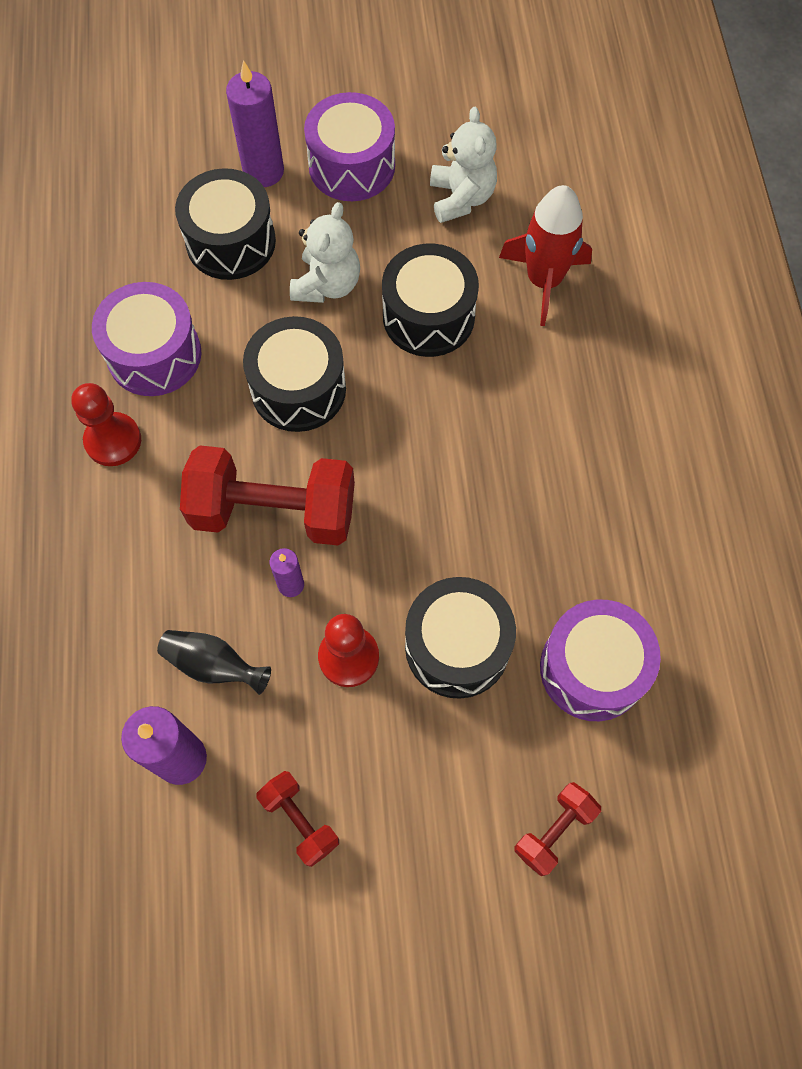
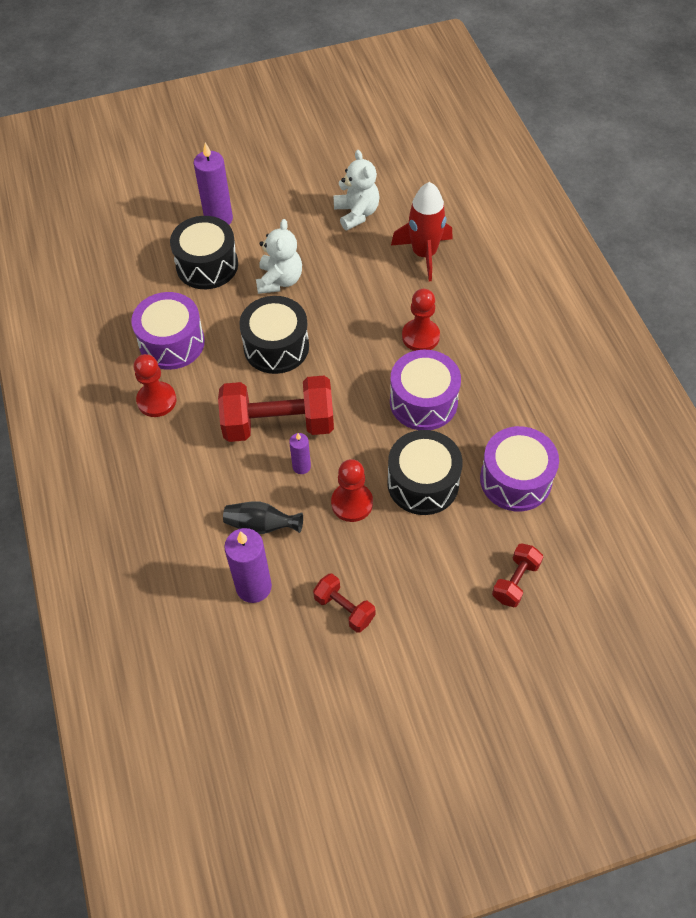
camera: 10 degrees left, 10 degrees down
(352, 166) = (278, 206): purple drum -> purple drum (423, 402)
(428, 316) = (353, 288): black drum -> none
(508, 412) = (420, 336): none -> red pawn

